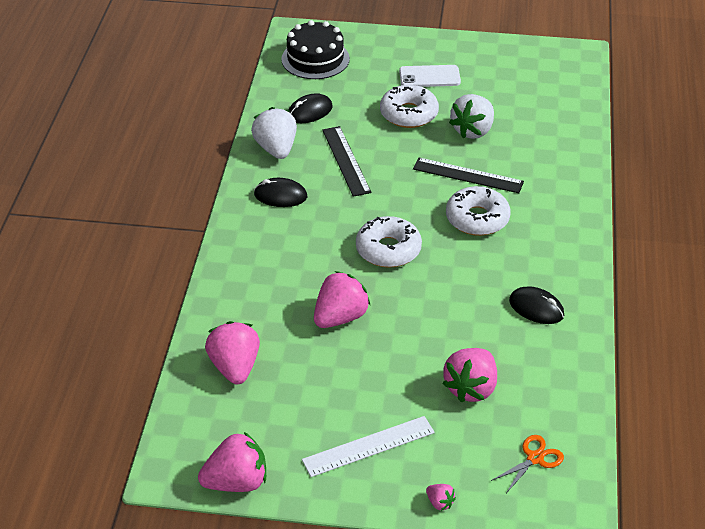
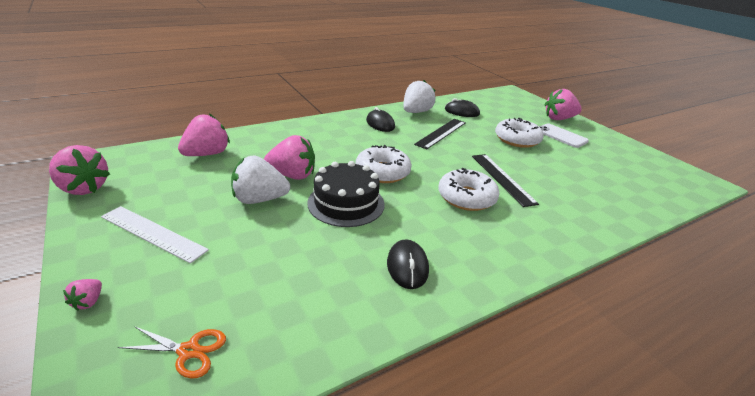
camera: 50 degrees right, 10 degrees down
(315, 59) = (504, 101): black cake -> black cake (346, 203)
(471, 388) = (265, 264): pink strawberry -> pink strawberry (559, 119)
(473, 130) = (547, 166): white strawberry -> white strawberry (259, 199)

